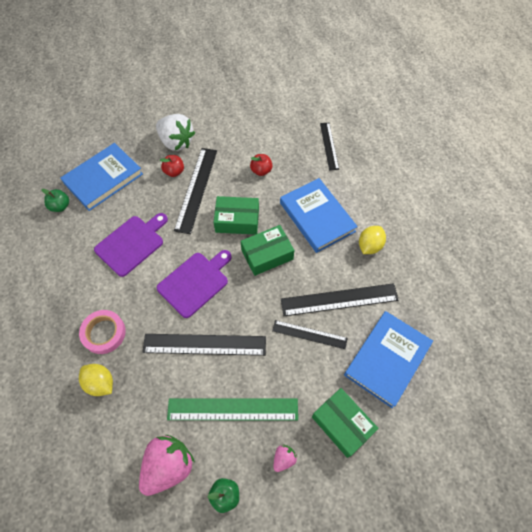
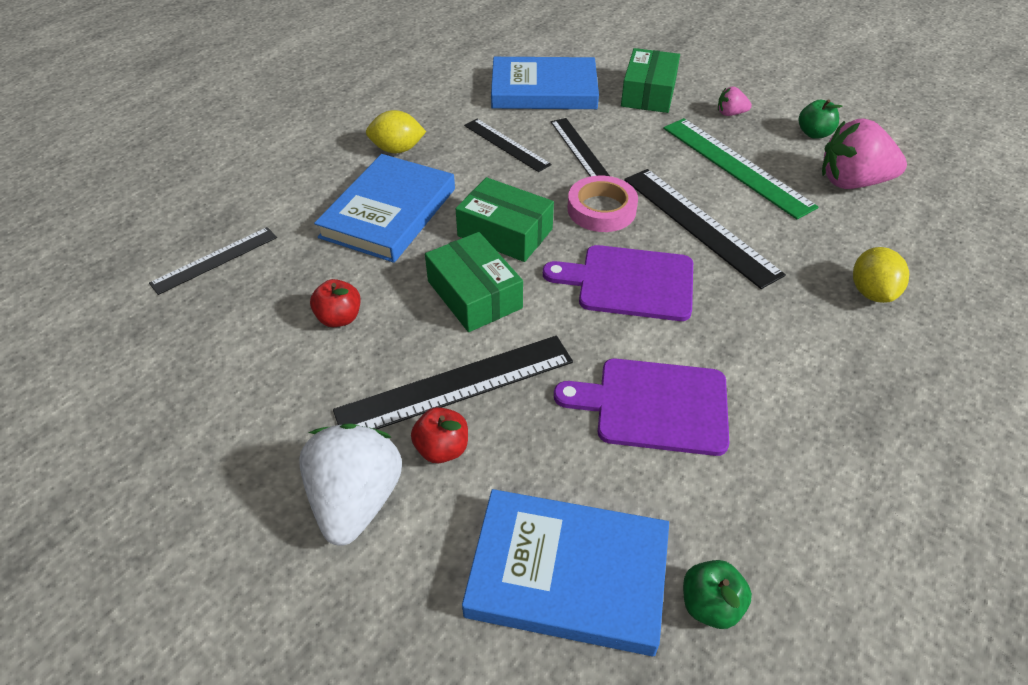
camera: 125 degrees left, 15 degrees down
(104, 333) = (818, 335): pink tape -> pink tape (601, 209)
(339, 299) = (506, 145): black ruler -> black ruler, size x0.62

